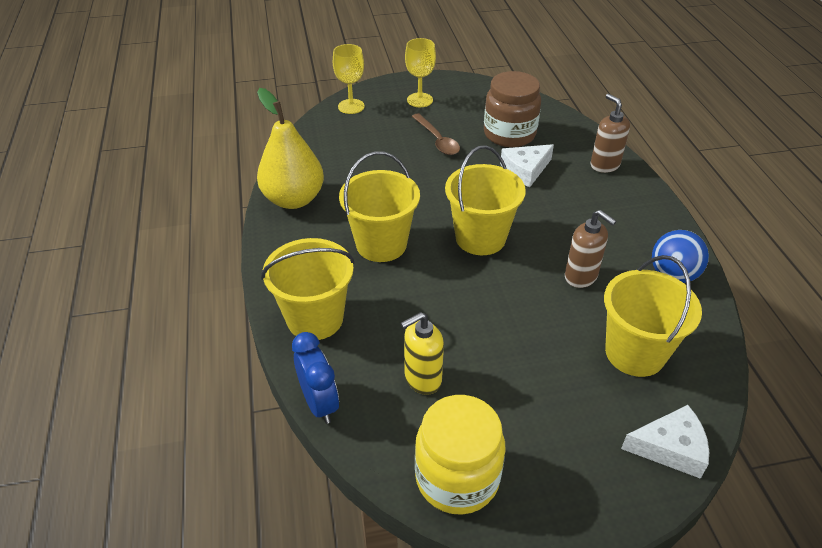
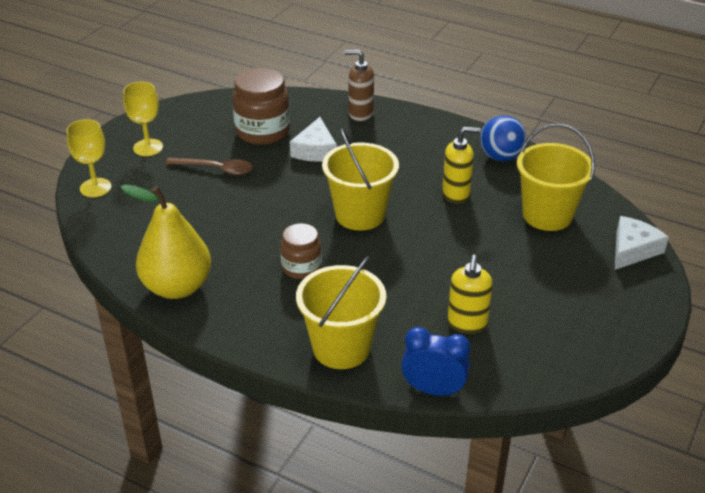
camera: 50 degrees left, 5 degrees down
(381, 244) = (301, 267): yellow bucket -> brown jar
(457, 478) = (569, 355): yellow jar -> none
(581, 277) = (456, 194): brown soap dispenser -> yellow soap dispenser

